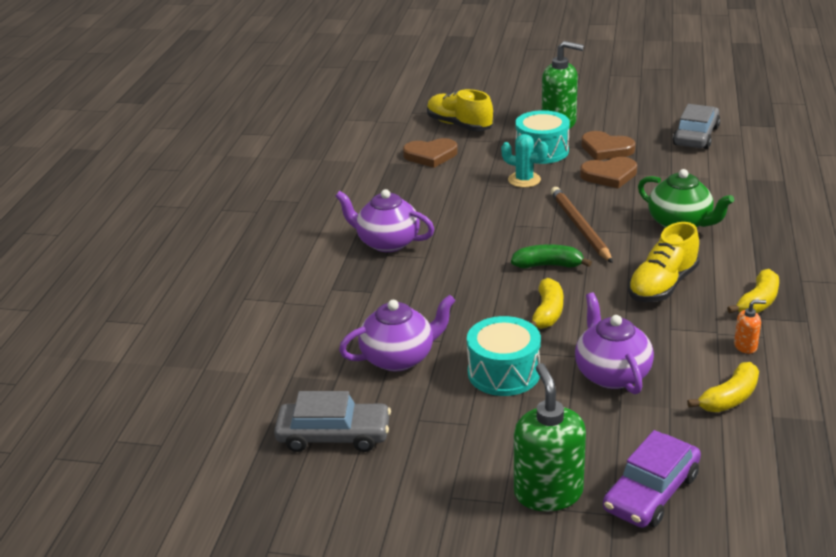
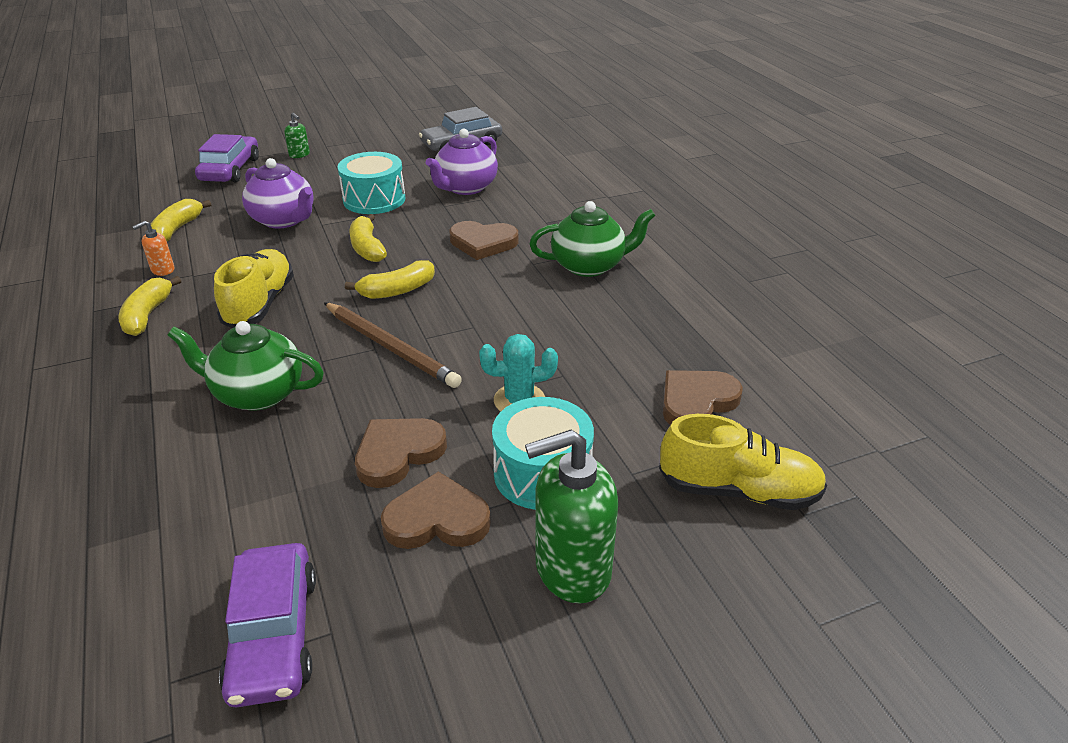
camera: 145 degrees right, 5 degrees up
(387, 242) = (589, 265): purple teapot -> green teapot
(445, 287) = (483, 243): none -> brown heart
(548, 265) = (397, 290): green banana -> yellow banana
(548, 492) = (299, 155): green soap dispenser -> green soap dispenser, size x0.46
(696, 136) = (273, 634): grey car -> purple car

